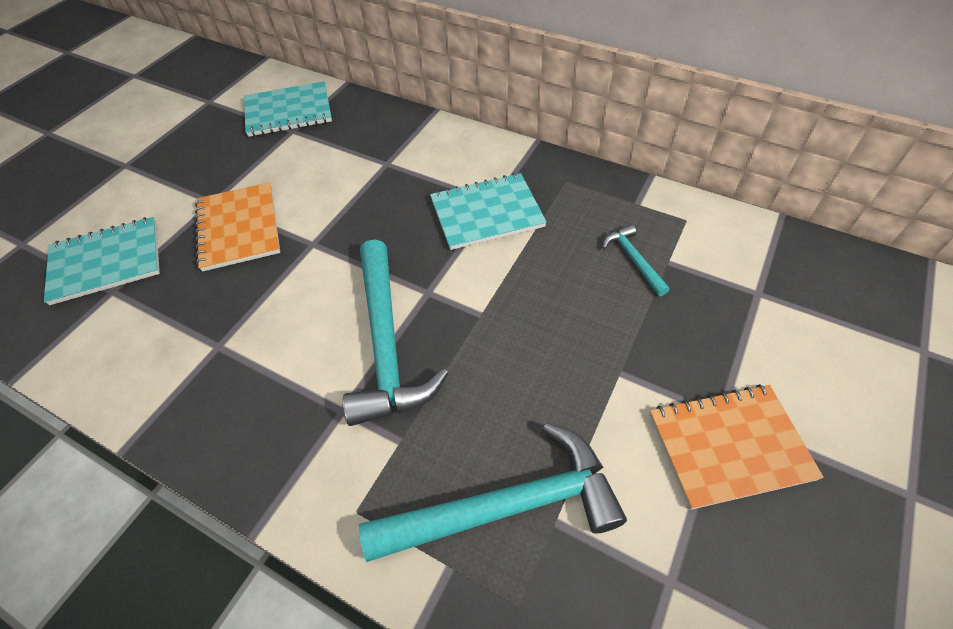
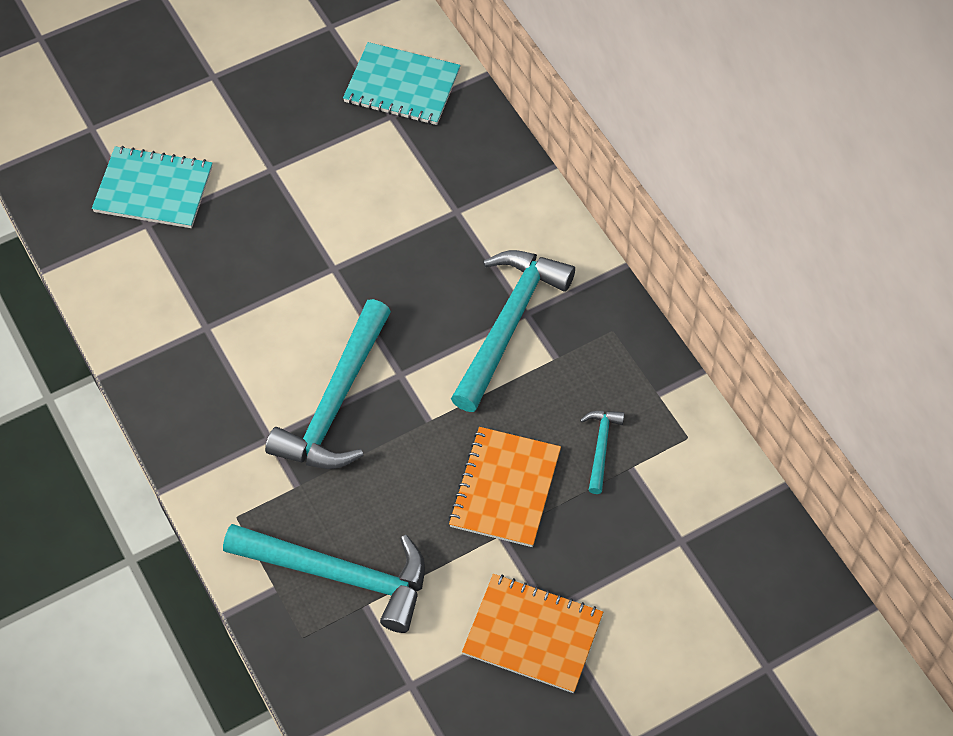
camera: 30 degrees right, 5 degrees up
(239, 228) = (280, 214): orange notebook -> orange notebook (505, 488)
(487, 213) = (509, 324): turquoise notebook -> turquoise hammer

